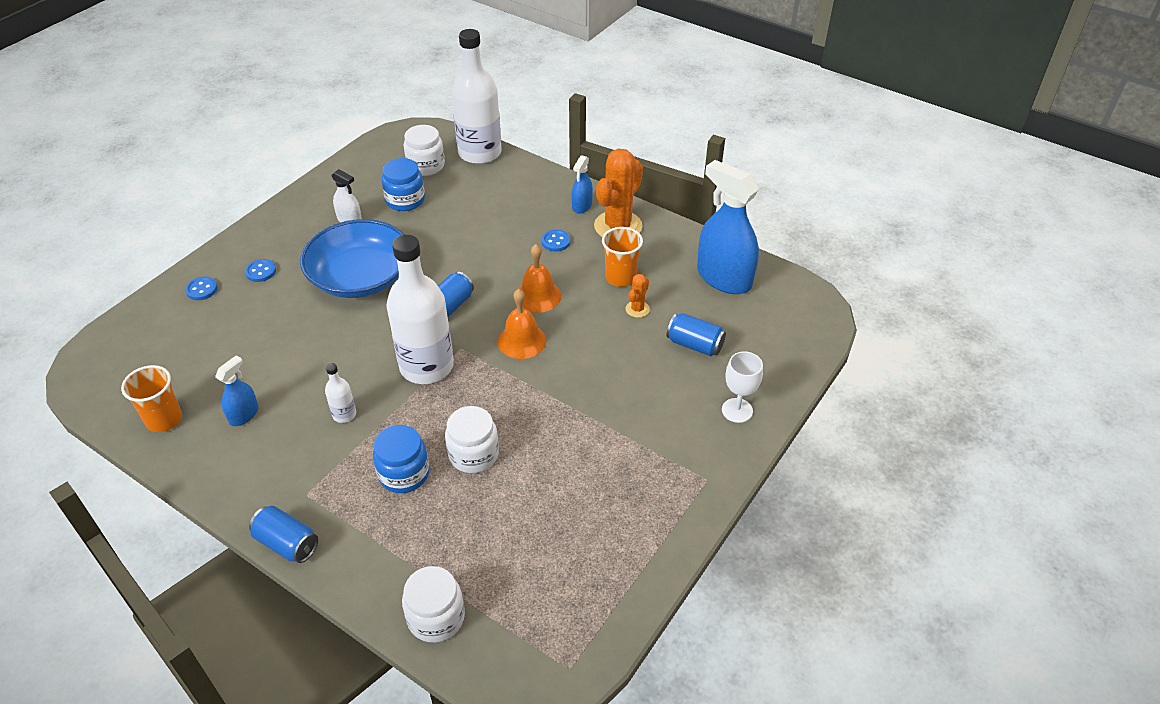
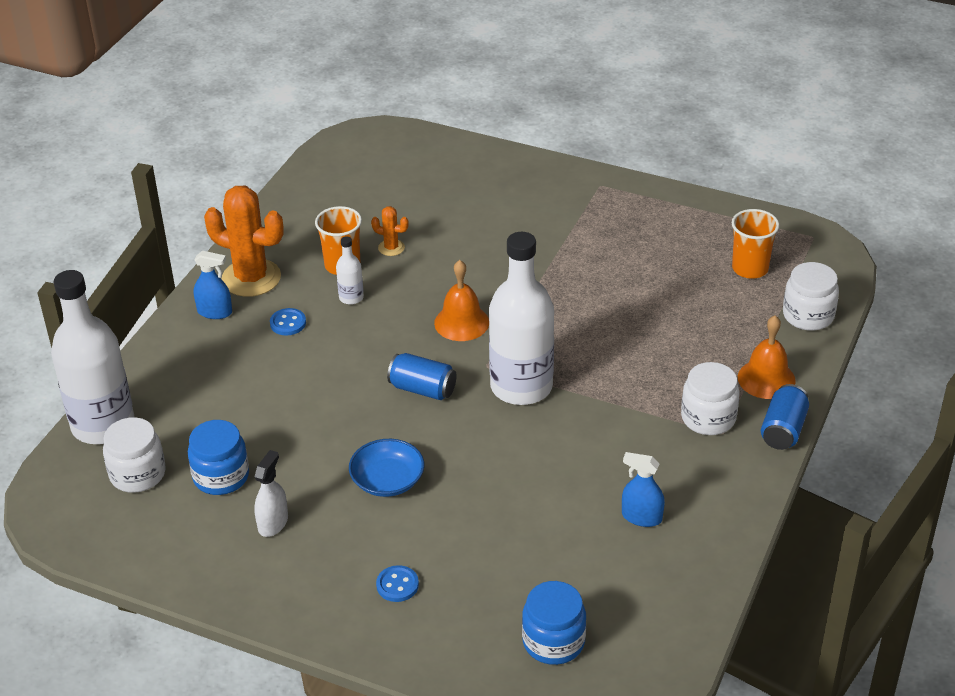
camera: 100 degrees left, 5 degrees down
(164, 419) = (674, 587): orange cup -> orange cup (750, 268)
(202, 289) = (447, 637): blue button -> none
(344, 414) = (611, 434): white bottle -> white bottle (351, 297)
(360, 277) = (387, 480): blue bowl -> blue bowl, size x0.53
(404, 474) = (669, 370): blue jar -> blue jar (553, 642)
(473, 454) = (627, 328): white jar -> white jar (708, 418)
(538, 296) = (387, 322): orange bell -> orange bell (766, 379)
(694, 344) = (434, 205): blue can -> none
(724, 278) = (328, 195): blue spray bottle -> none
(737, 410) = (513, 174): white goblet -> none

